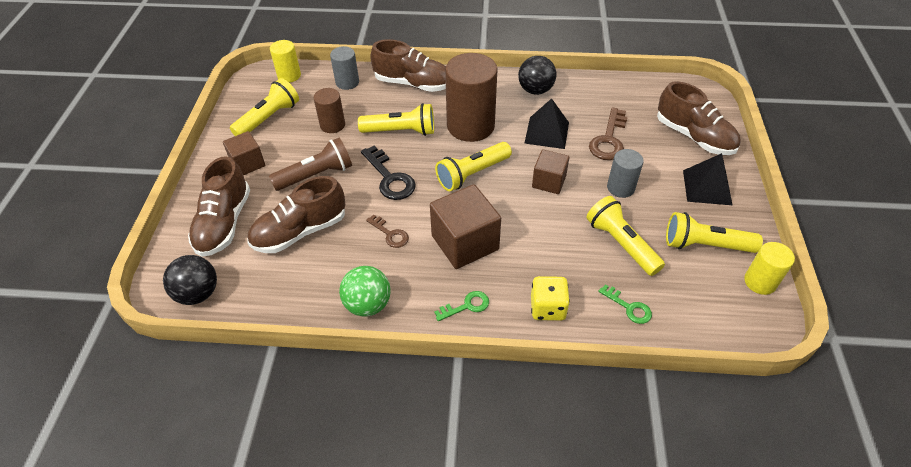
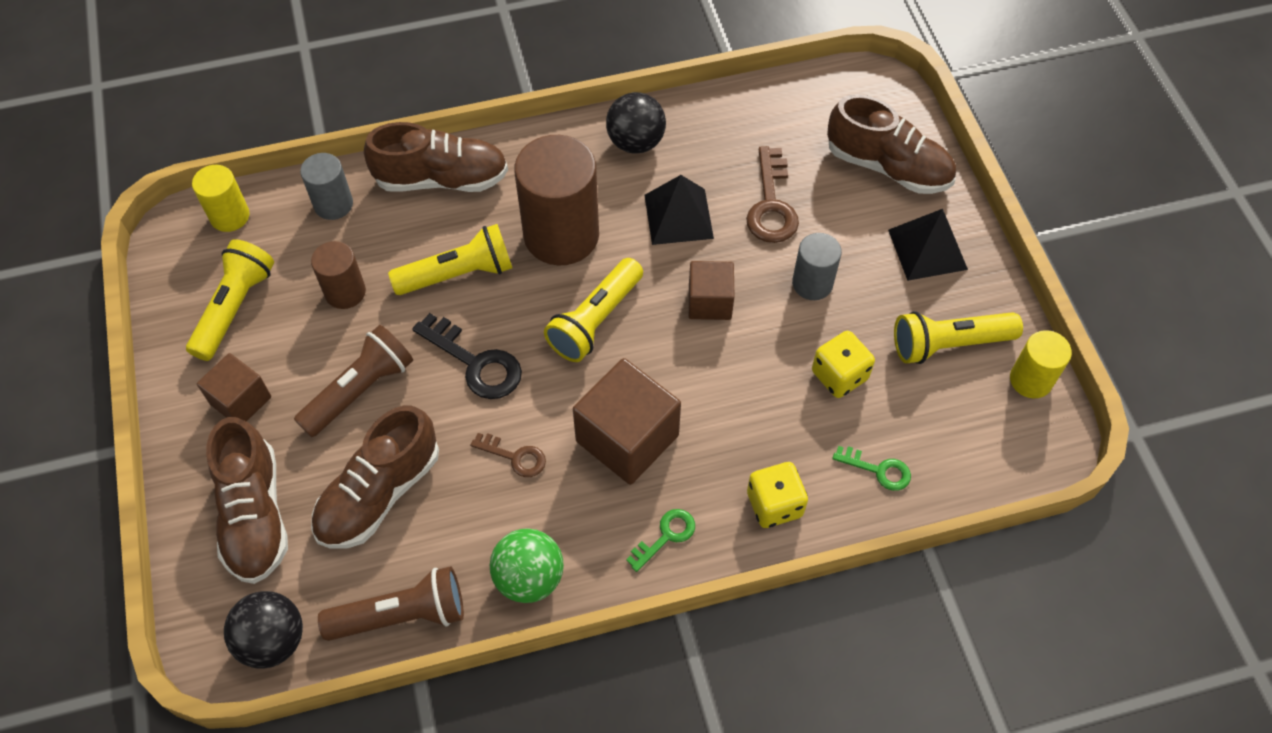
camera: 20 degrees left, 10 degrees up
(280, 302) = (402, 614): none -> brown flashlight
(620, 244) = (839, 375): yellow flashlight -> yellow dice

